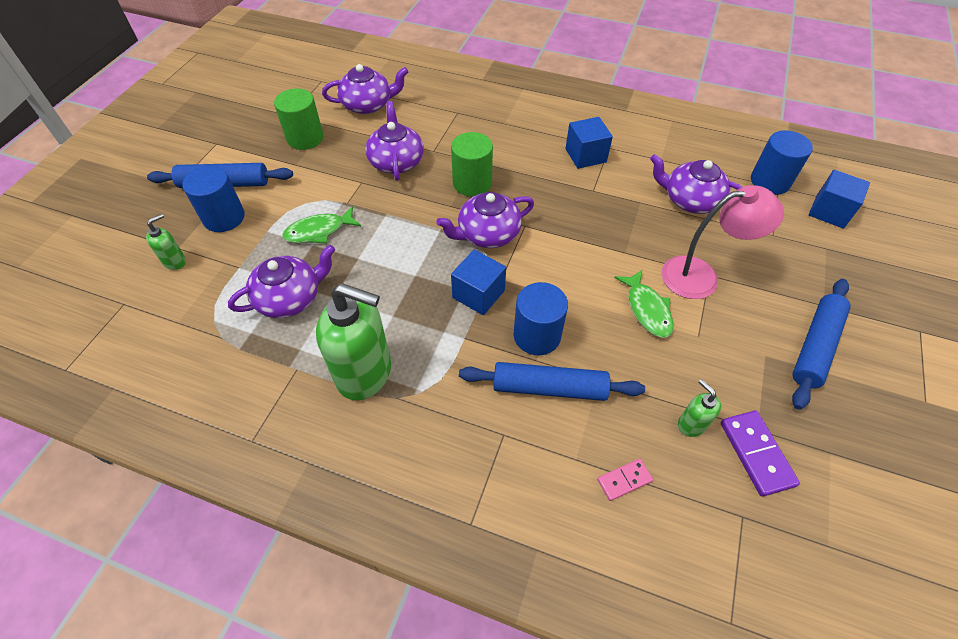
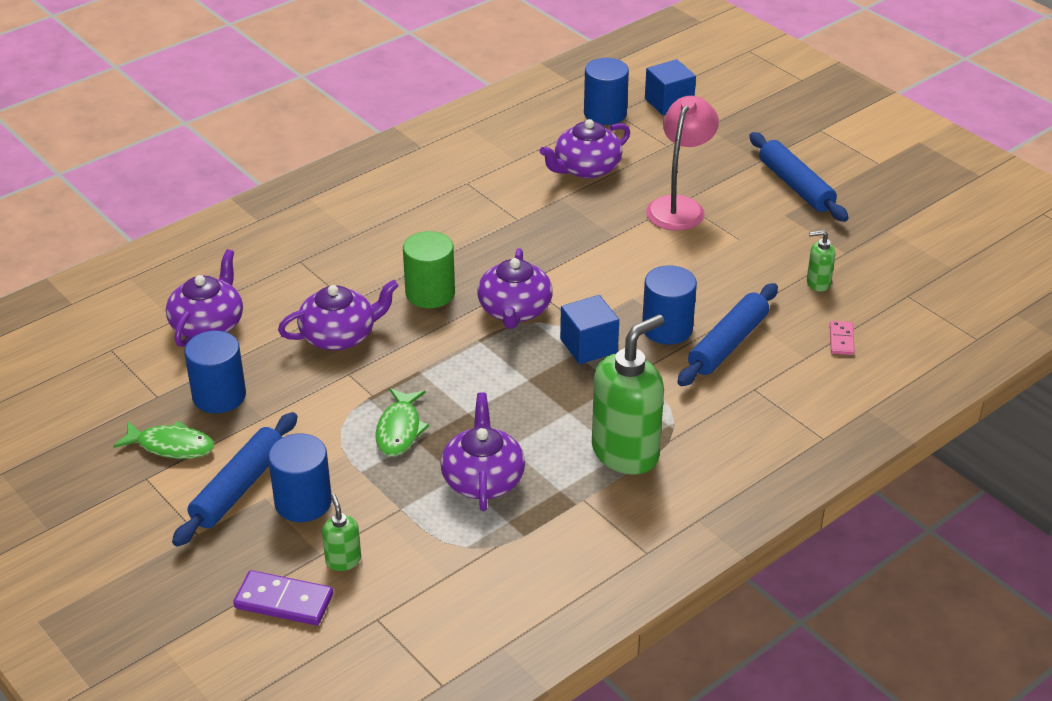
camera: 60 degrees left, 15 degrees down
(305, 138) = (219, 396): green cylinder -> blue cylinder
(396, 161) = (339, 335): purple teapot -> purple teapot turned 135 degrees clockwise
(585, 155) = (463, 202): blue cube -> none
(647, 309) = (690, 253): green fish -> green fish (171, 446)
(756, 453) = (864, 263): purple domino -> purple domino (284, 601)

